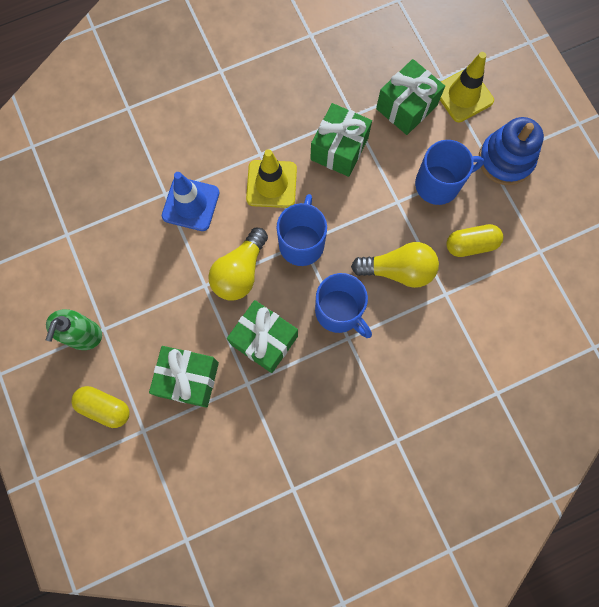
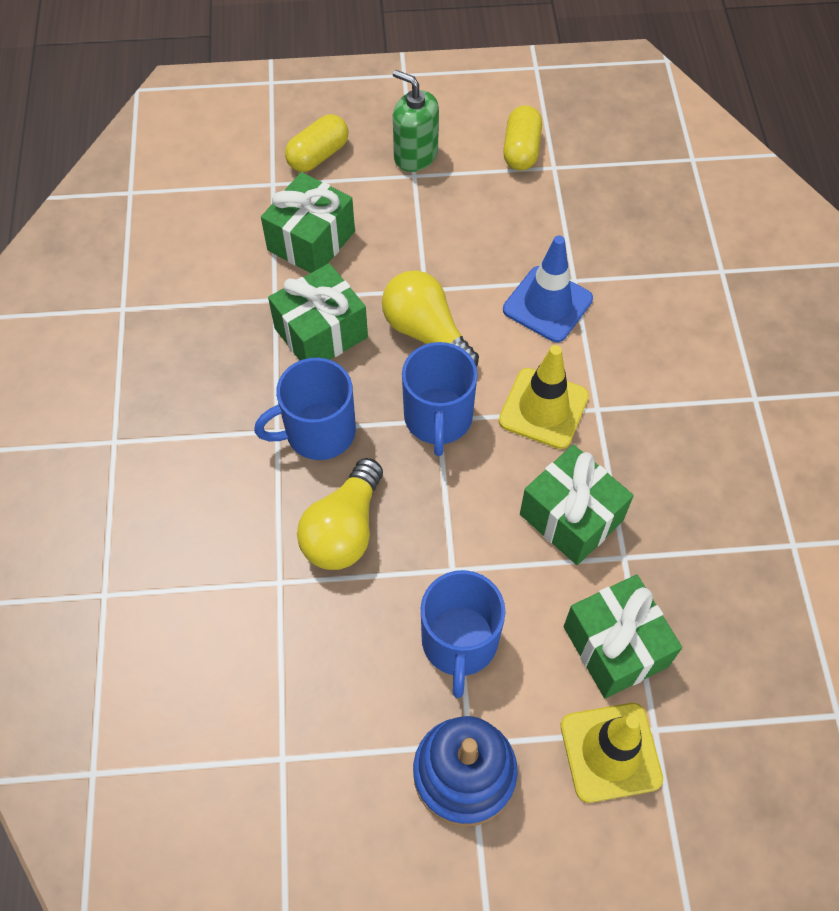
camera: 110 degrees right, 15 degrees down
(302, 243) = (438, 418): blue mug -> blue mug turned 60 degrees clockwise
(471, 244) = (339, 651): yellow capsule -> yellow capsule (521, 150)

